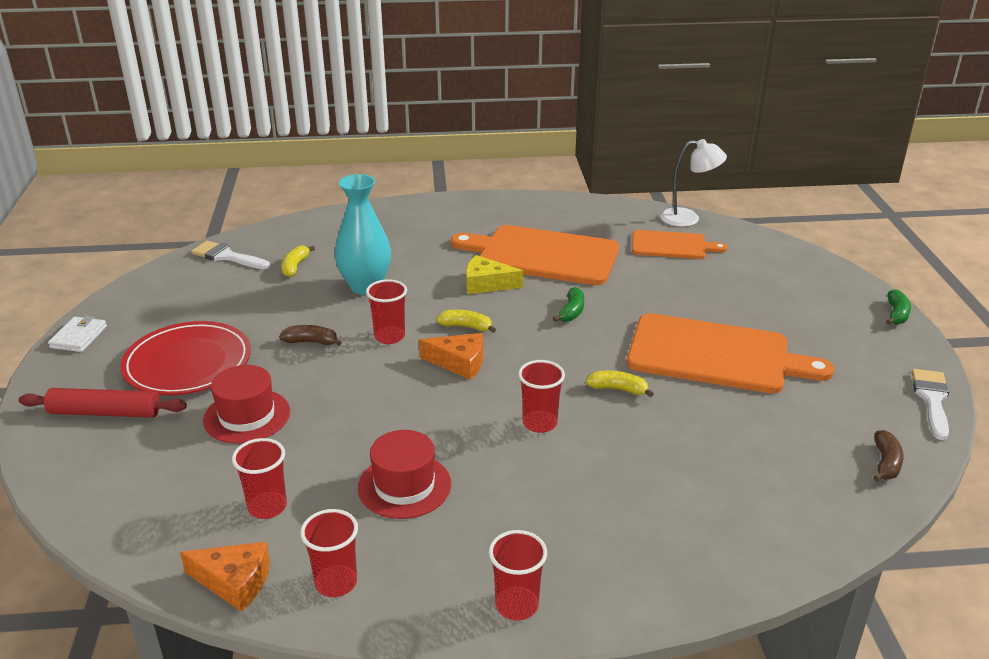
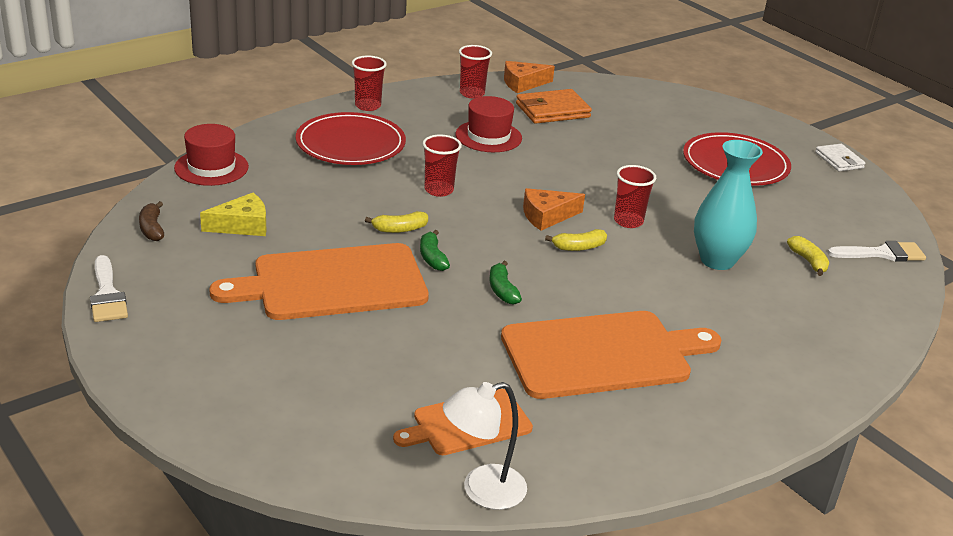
camera: 145 degrees right, 0 degrees up
(105, 412) = (725, 127): red rolling pin -> none
(247, 416) = (639, 146): red hat -> red hat (211, 167)
(267, 507) = (552, 110): red cup -> orange wallet
(311, 342) = (679, 201): brown banana -> none
(486, 284) = (615, 297): yellow cheese -> yellow cheese (242, 225)
(594, 528) = (350, 144): none -> red plate
(896, 314) = (144, 394): green banana -> green banana (432, 258)

